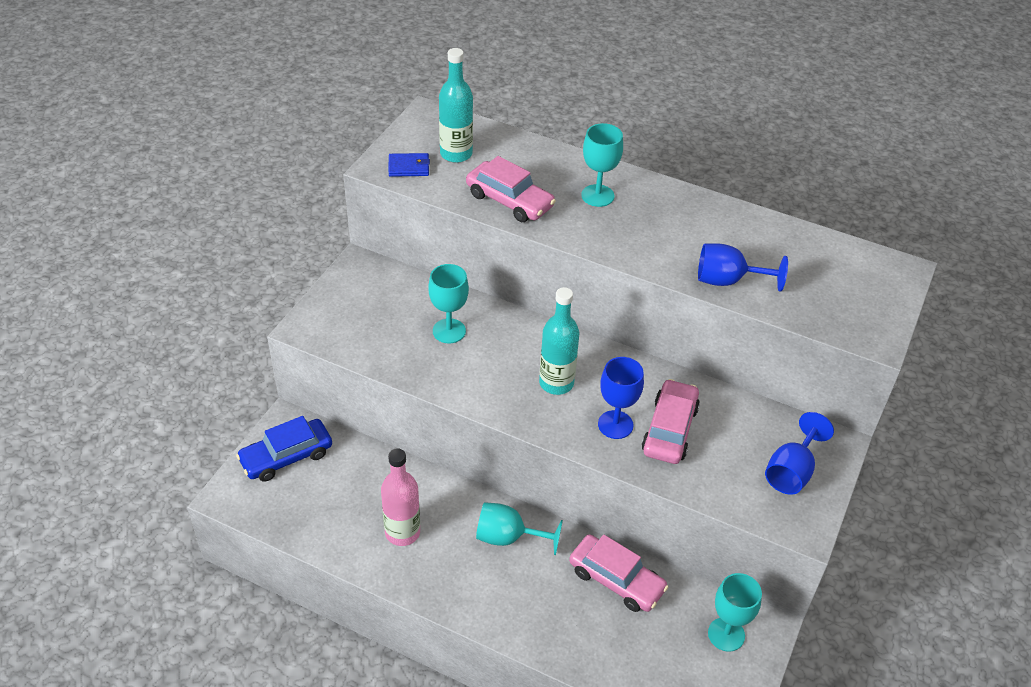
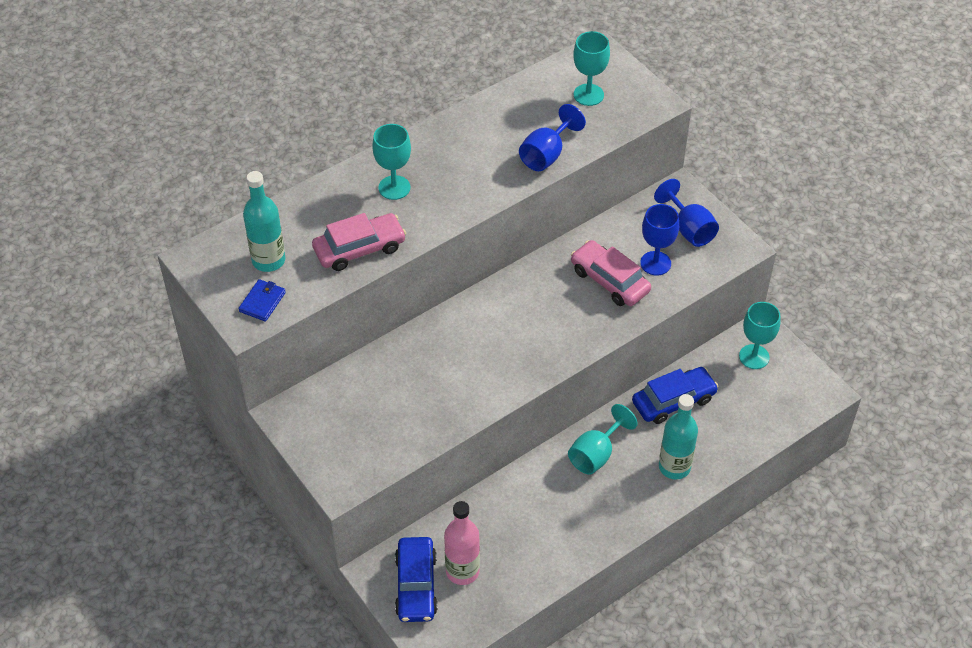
camera: 60 degrees left, 5 degrees up
(402, 532) = (550, 526): pink bottle -> pink bottle (462, 571)
(449, 331) = (414, 379): turquoise goblet -> turquoise goblet (588, 95)
(556, 383) = (519, 330): turquoise bottle -> turquoise bottle (674, 467)
(615, 424) = (585, 312): blue goblet -> blue goblet (655, 263)
(616, 580) = (673, 401): pink car -> blue car

